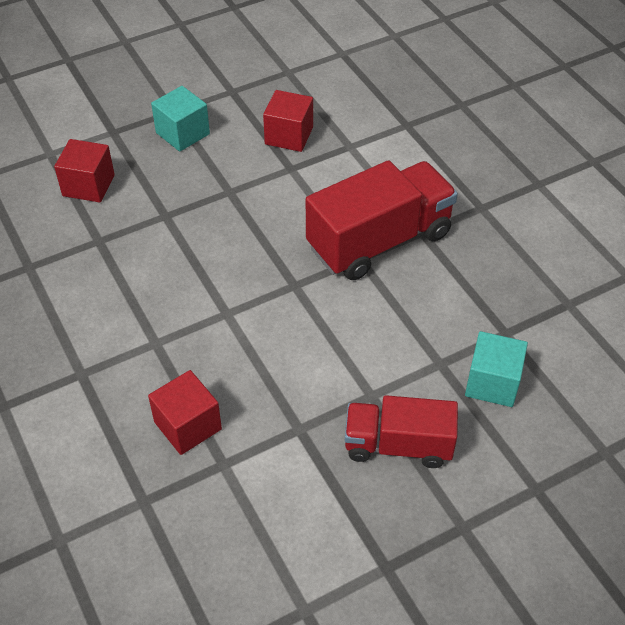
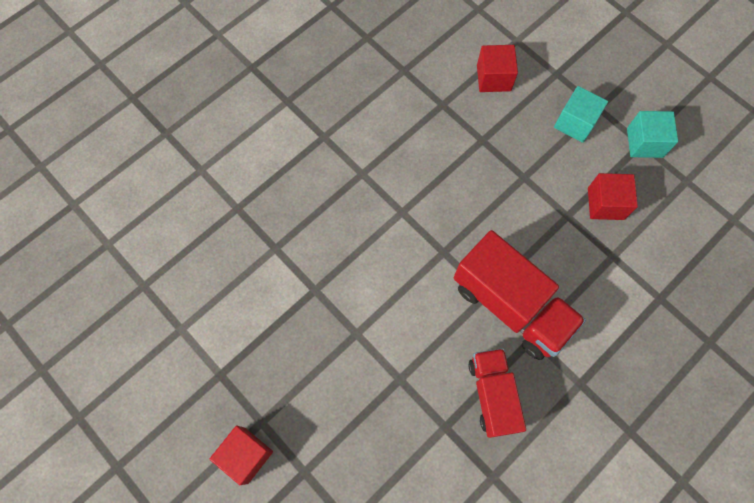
camera: 75 degrees right, 20 degrees up
(188, 425) = (299, 216): red cube -> red cube (246, 455)
(398, 445) = (318, 362): red truck -> red truck (492, 394)
(492, 383) = (392, 423): turquoise cube -> turquoise cube (644, 142)

